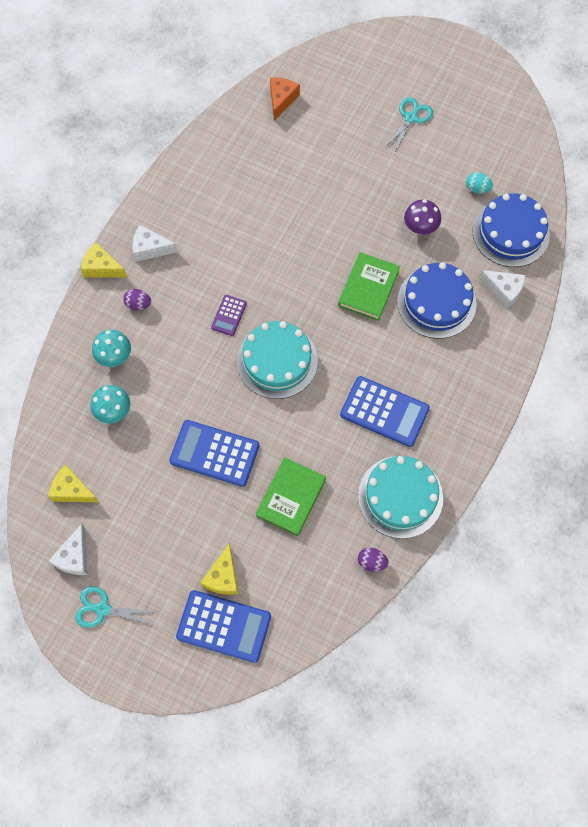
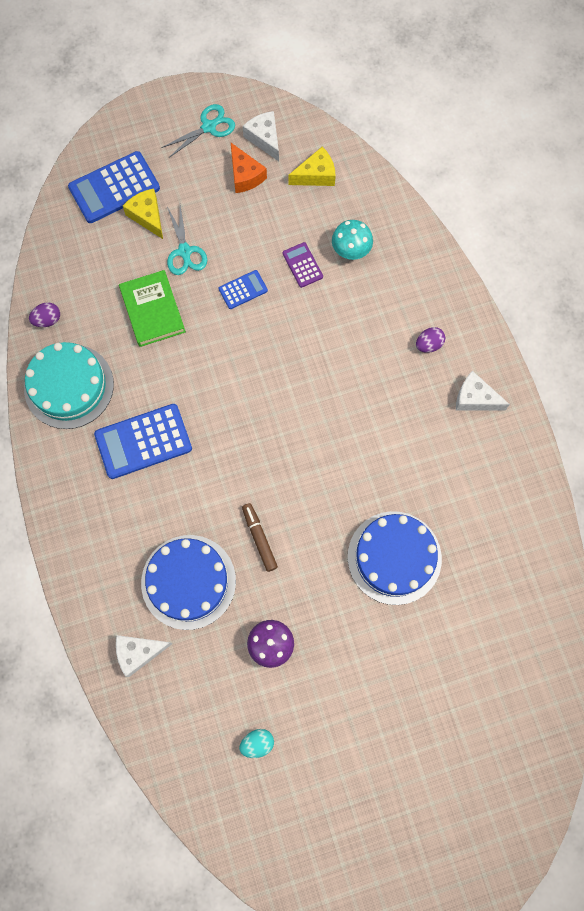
camera: 135 degrees right, 5 degrees up
(102, 267) = (492, 346): yellow cheese -> none
(114, 356) = (398, 289): turquoise mushroom -> none
(150, 248) = (475, 398): white cheese -> white cheese turned 120 degrees counterclockwise
(214, 453) = (243, 290): blue calculator -> blue calculator, size x0.52
(229, 315) = (348, 403): purple calculator -> purple calculator (302, 265)
(277, 361) = (270, 402): turquoise cake -> none
(281, 100) = (532, 658): orange cheese -> orange cheese (245, 175)
(368, 288) = (259, 538): green book -> brown marker
(411, 118) = (395, 764): turquoise scissors -> turquoise scissors (185, 252)
(510, 233) = (183, 723): blue cake -> blue cake (394, 557)

